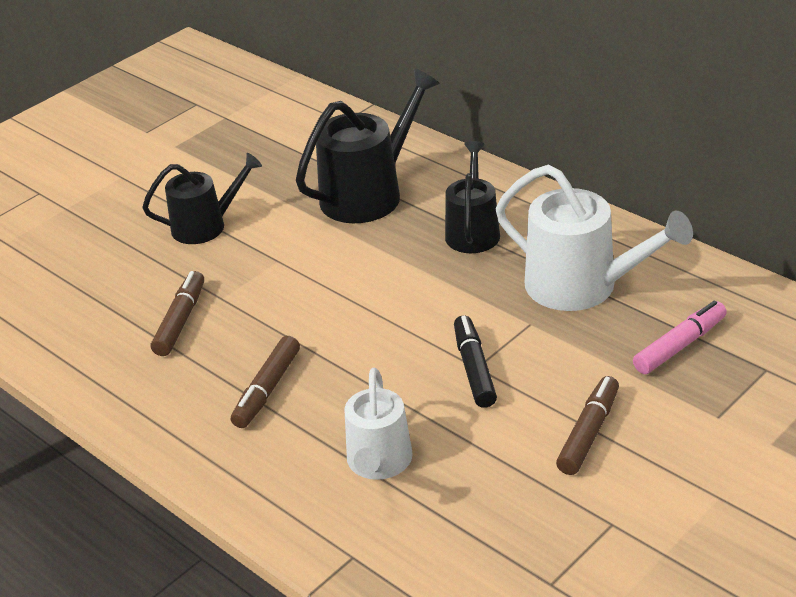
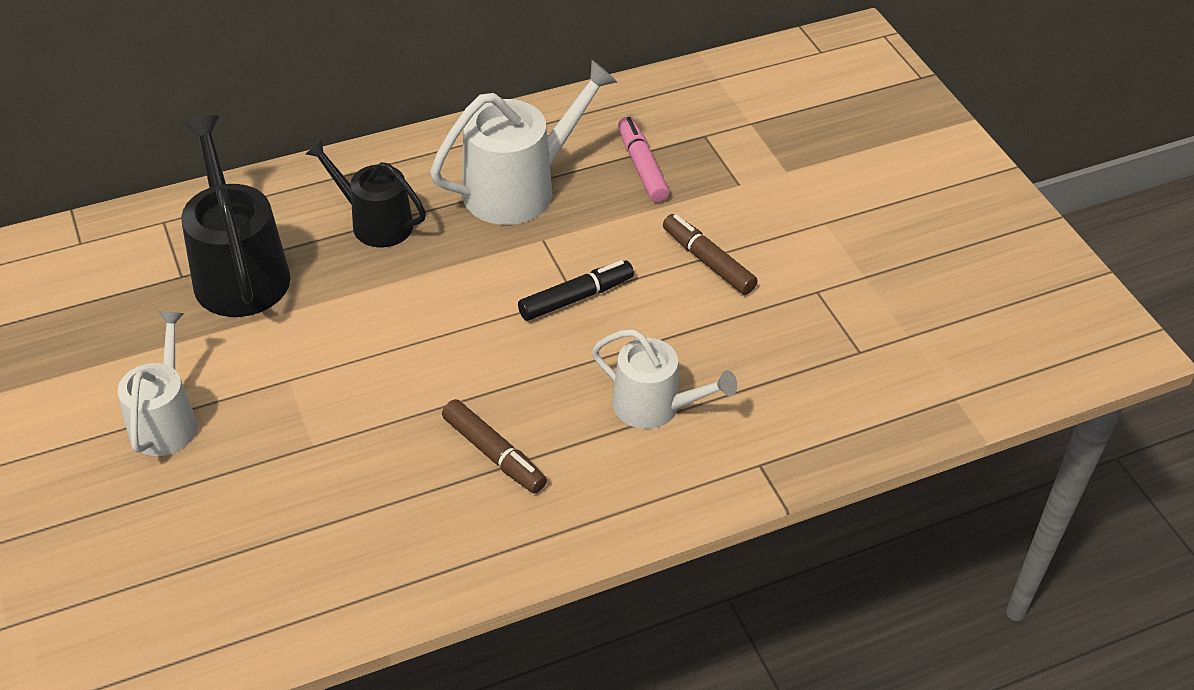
camera: 70 degrees left, 10 degrees up
(180, 321) = (323, 492): brown marker -> none
(205, 226) = (165, 420): black watering can -> white watering can
(474, 369) = (576, 298): black marker -> black marker turned 135 degrees clockwise

